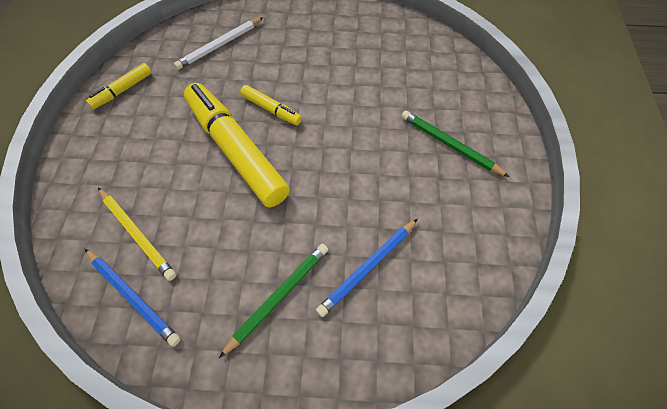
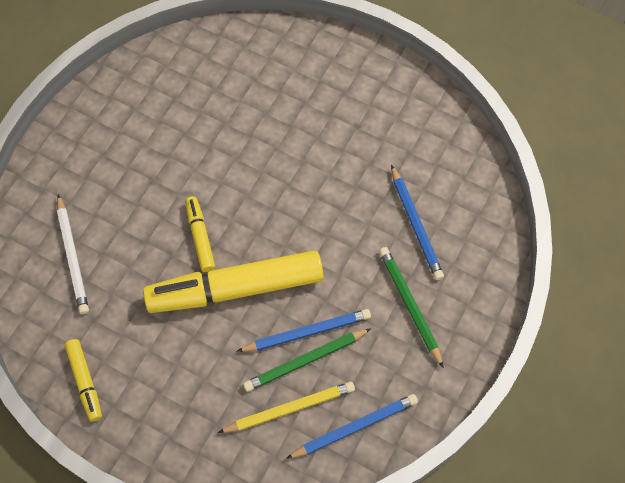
camera: 65 degrees left, 5 degrees up
(216, 218) = (307, 332): none -> blue pencil
(271, 109) = (200, 237): yellow marker -> yellow marker turned 75 degrees counterclockwise
(449, 145) = (328, 100): green pencil -> green pencil (305, 361)

